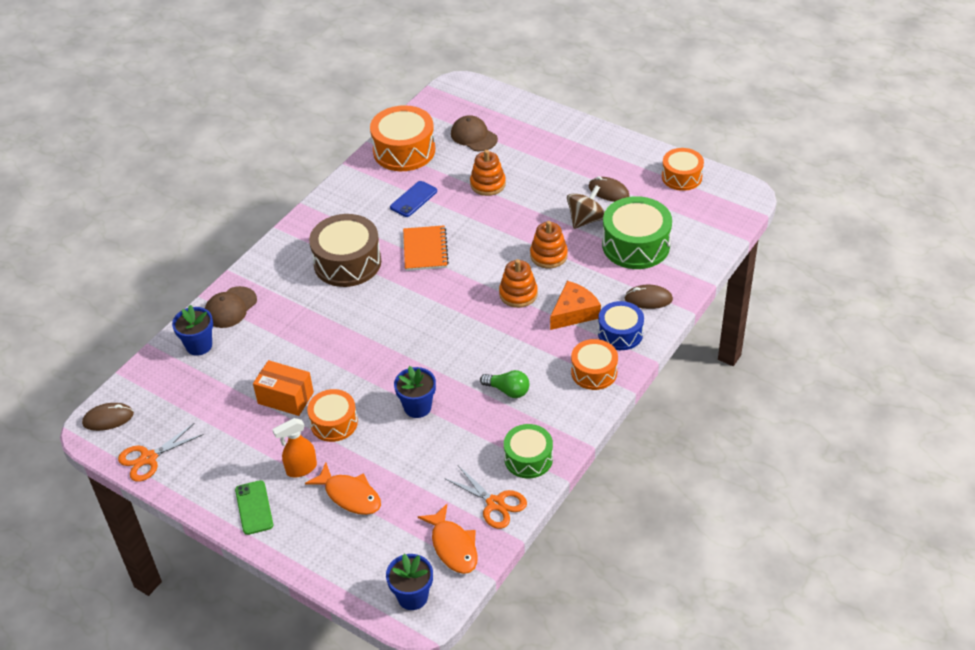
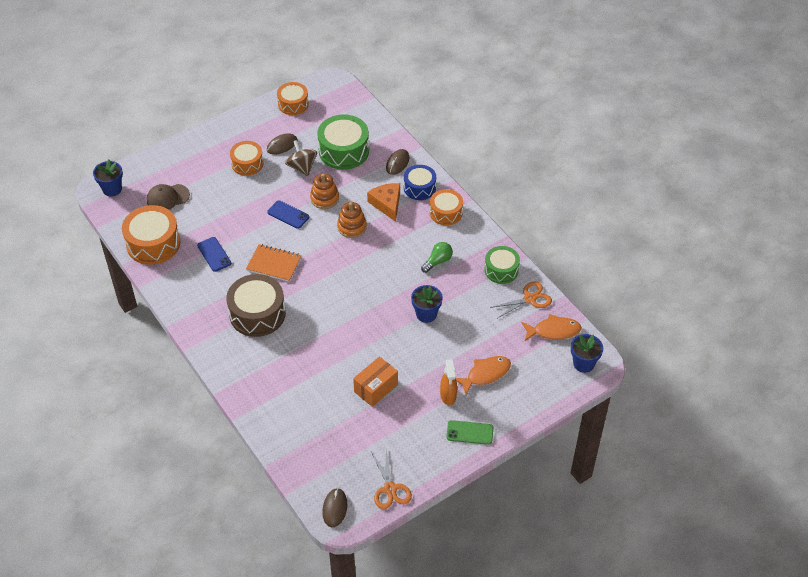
camera: 70 degrees left, 5 degrees up
(199, 345) = (290, 430): blue flower pot -> blue flower pot (112, 189)
(230, 307) = (260, 400): brown cap -> none
(334, 423) = (415, 365): orange drum -> orange drum (247, 163)
(488, 184) = (227, 207): orange stacking toy -> none
(505, 235) = (288, 215): none -> blue phone

